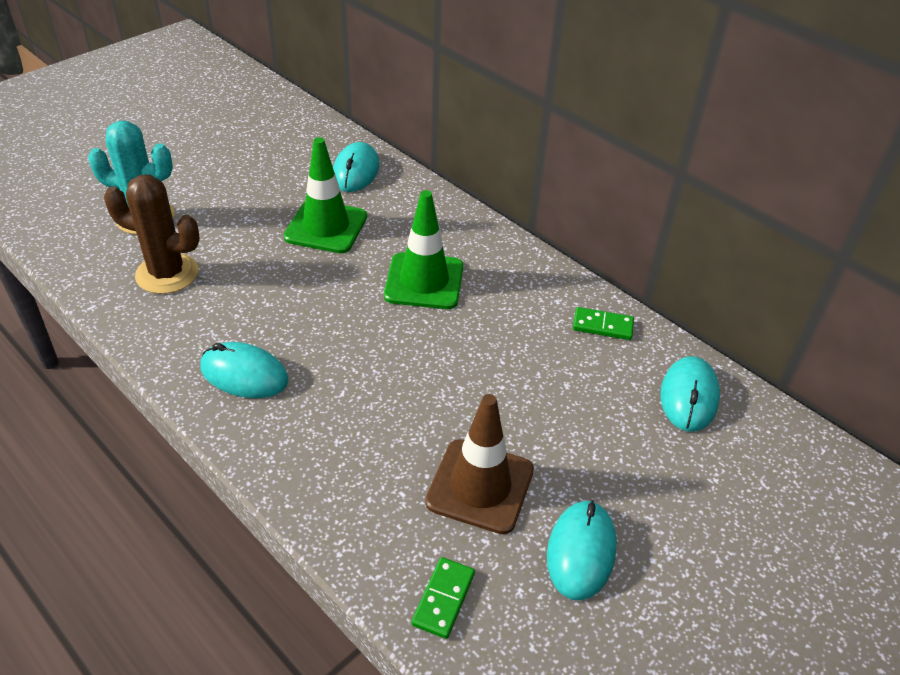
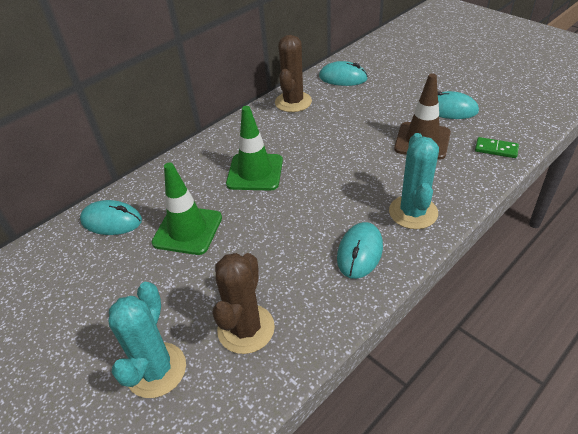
camera: 85 degrees left, 0 degrees up
(304, 442) = (413, 212): none -> turquoise cactus
(602, 326) = (293, 102): green domino -> brown cactus

